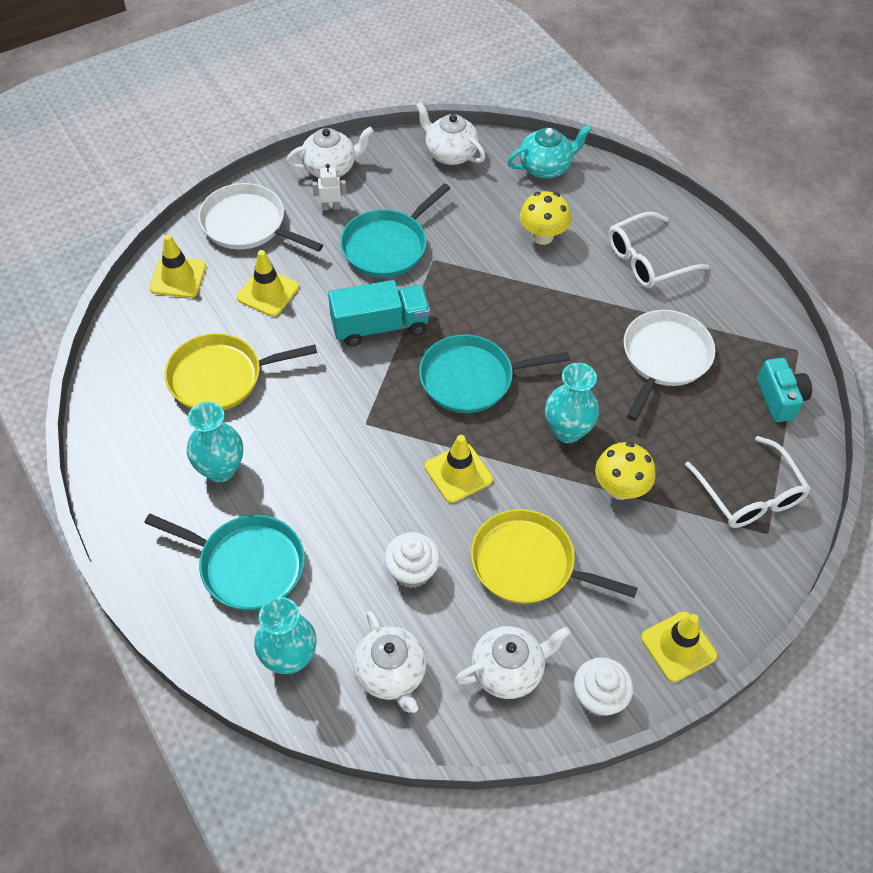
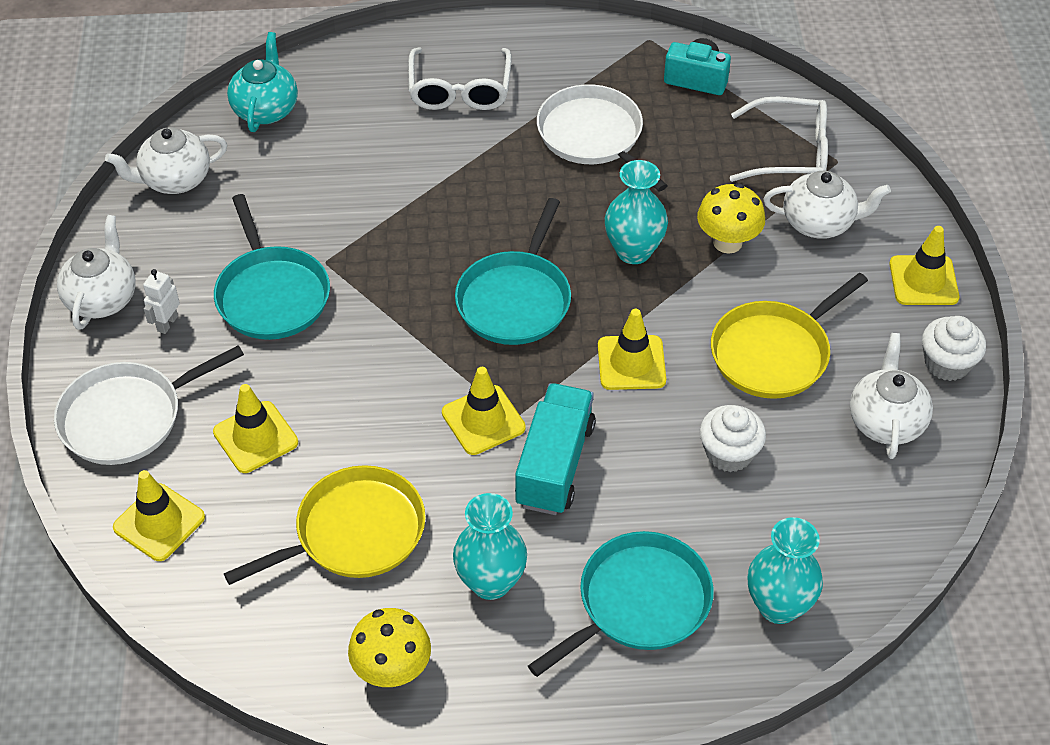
camera: 60 degrees left, 5 degrees down
(221, 377) = (353, 533): yellow pan -> yellow pan turned 135 degrees counterclockwise
(352, 406) = (483, 420): none -> yellow traffic cone
(380, 326) = (386, 350): turquoise truck -> turquoise truck (555, 464)
(391, 674) = (842, 521): white teapot -> white teapot (819, 223)
(542, 236) = (363, 156): yellow mushroom -> yellow mushroom (392, 670)

